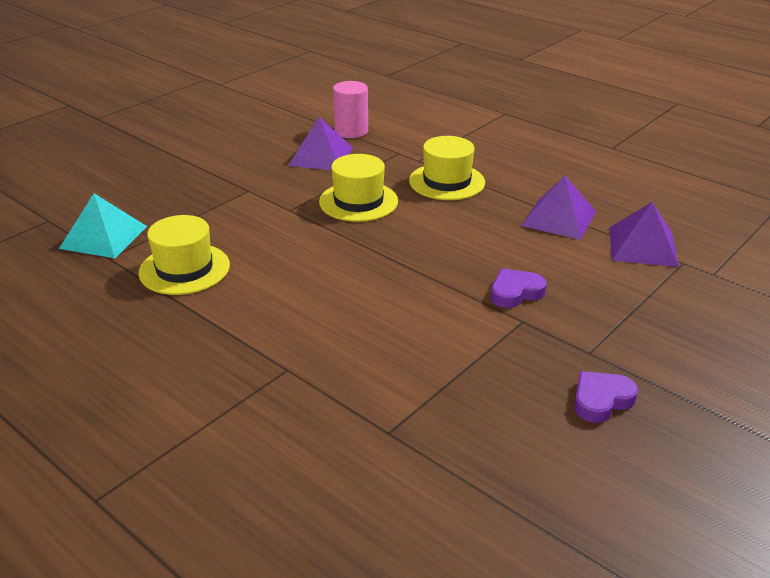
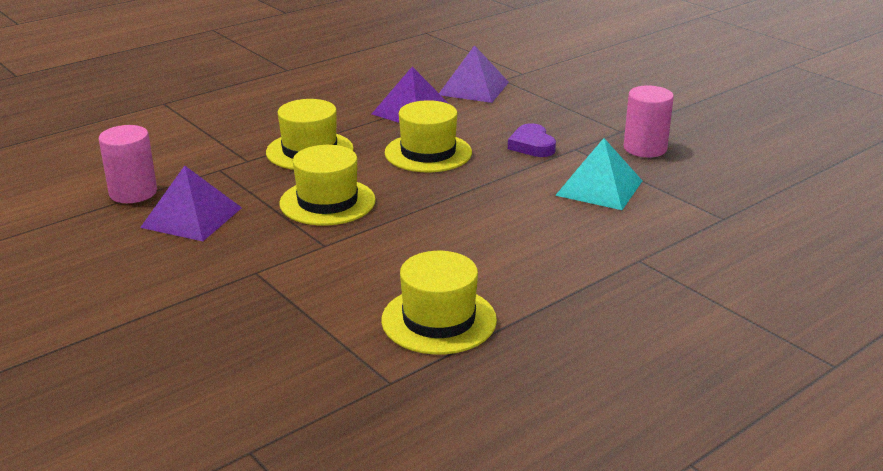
camera: 80 degrees left, 5 degrees down
(103, 237) = (330, 390): turquoise pyramid -> turquoise pyramid (599, 188)
(469, 236) = (428, 153): none -> yellow hat
(548, 372) = (645, 148): none -> pink cylinder
(601, 400) = (679, 136): purple heart -> none

